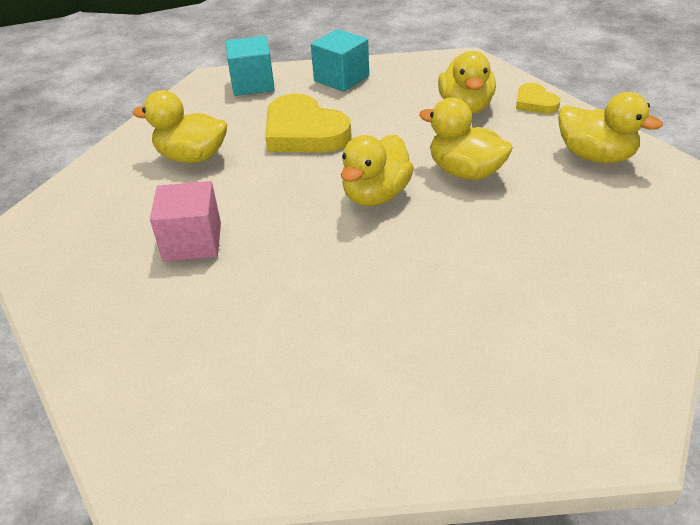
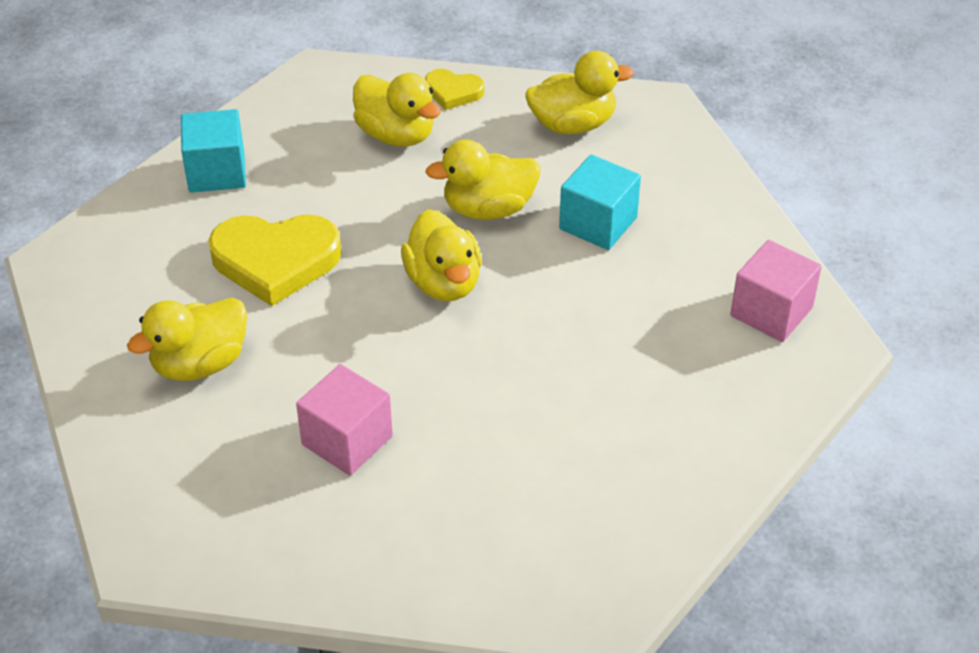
camera: 50 degrees left, 5 degrees up
(253, 84) = (122, 238): turquoise cube -> turquoise cube (598, 223)
(595, 366) = (771, 312): none -> pink cube

